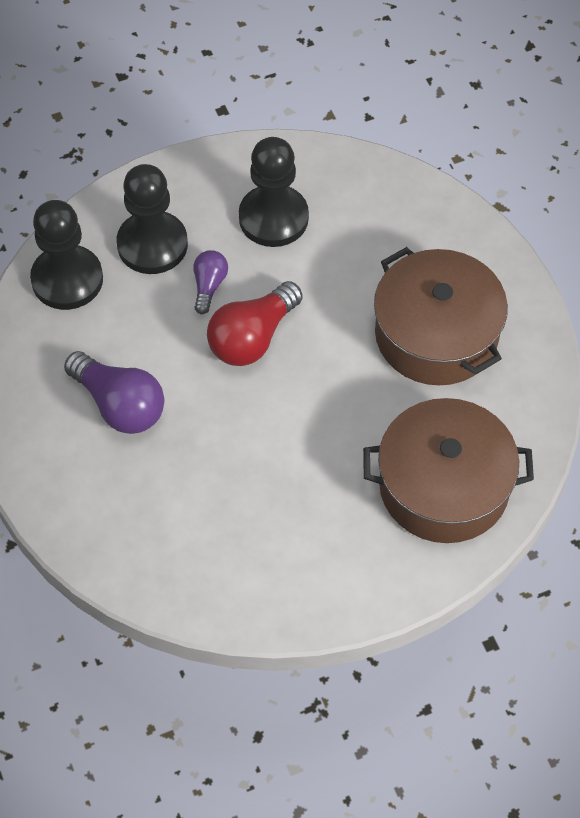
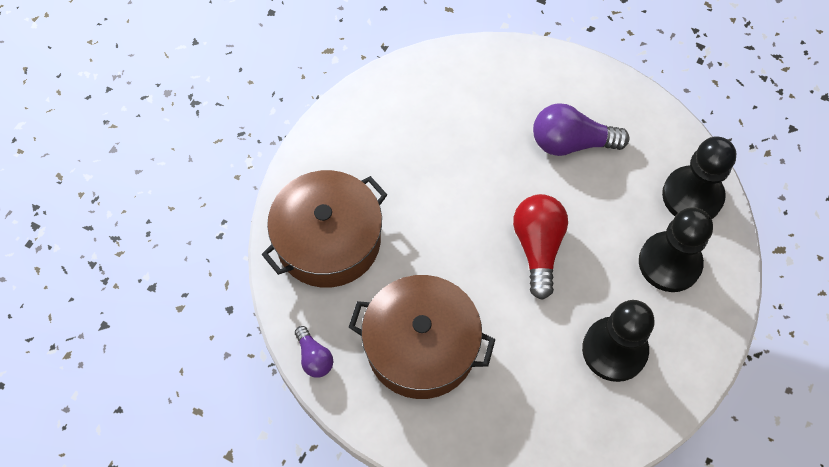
camera: 140 degrees right, 5 degrees up
(209, 286) = (602, 262): purple light bulb -> purple light bulb (314, 357)

